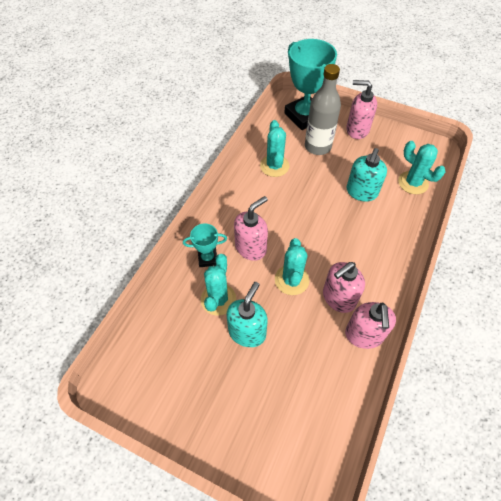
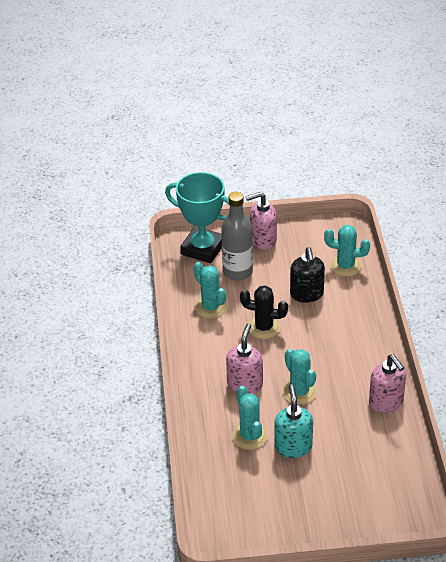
camera: 30 degrees left, 15 degrees down
(207, 258) = (214, 411): turquoise trophy -> none
(304, 204) = (264, 327): none -> black cactus
(338, 298) = (347, 386): pink soap dispenser -> none
(361, 192) = (306, 294): turquoise soap dispenser -> black soap dispenser

